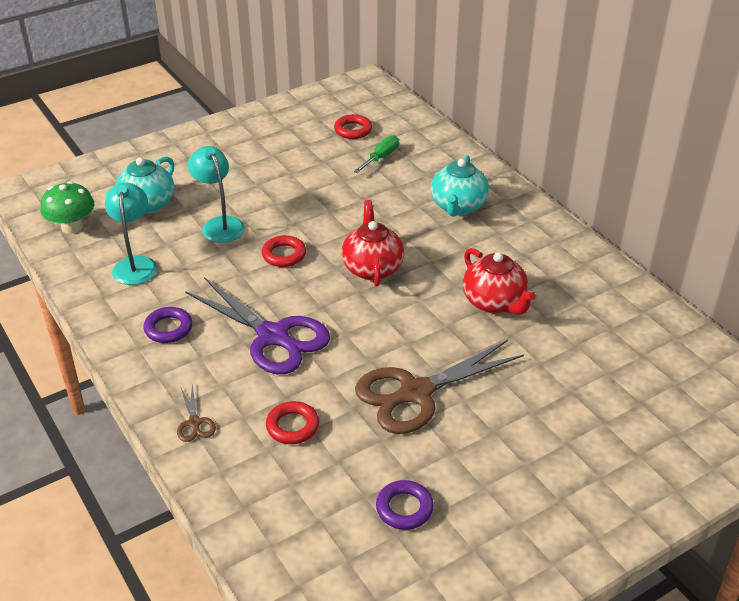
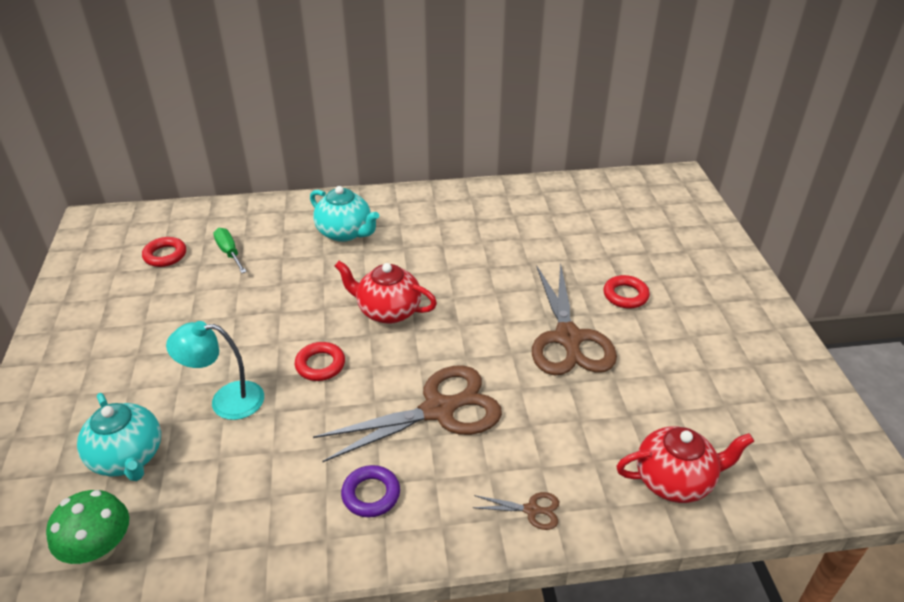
camera: 65 degrees left, 0 degrees up
(135, 264) = (233, 497): turquoise lamp -> none
(273, 337) = (439, 410): purple scissors -> brown scissors
(292, 426) = (571, 433): red ring -> red ring (625, 295)
(404, 508) = (698, 390): purple ring -> none
(494, 302) = (484, 257): red teapot -> red teapot (675, 480)

